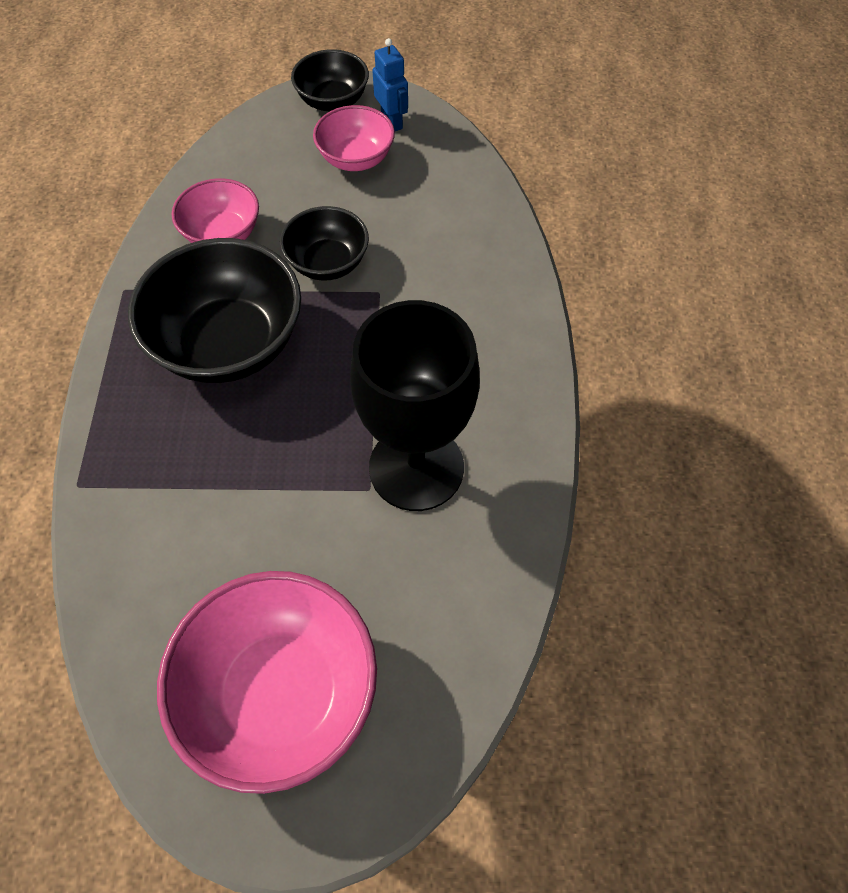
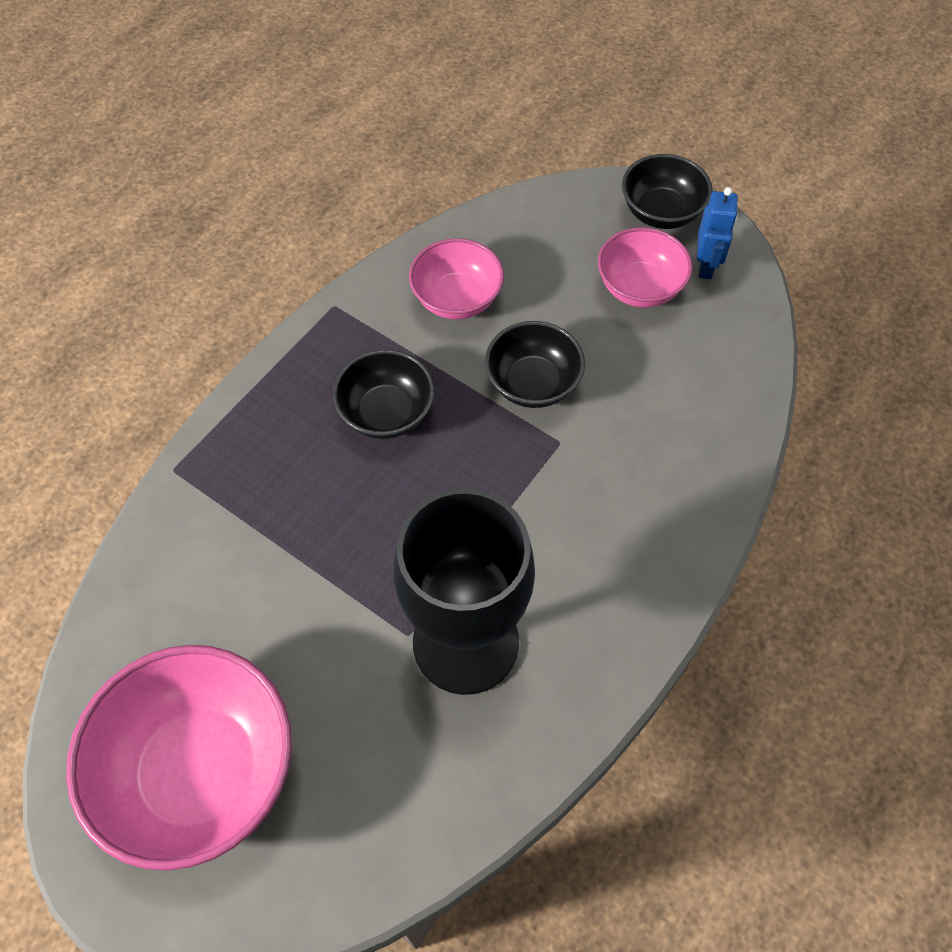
camera: 35 degrees right, 0 degrees up
(229, 343) = (386, 413): black bowl -> black bowl, size x0.57

